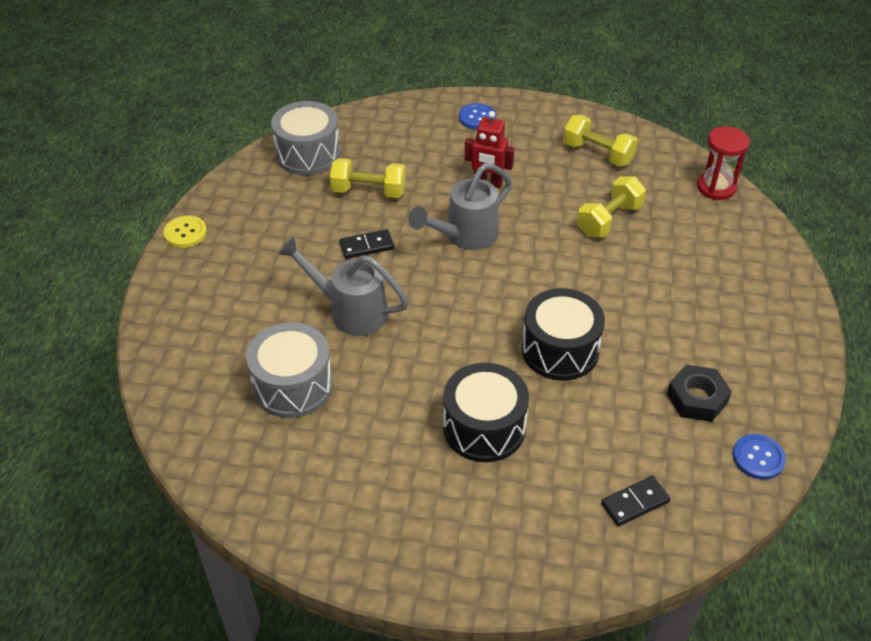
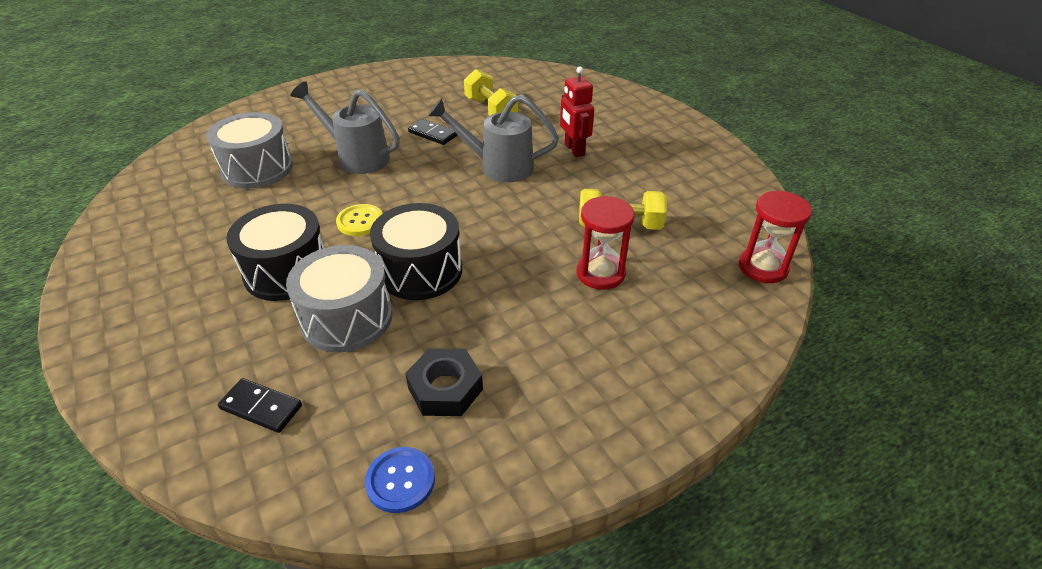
camera: 50 degrees right, 5 degrees down
(185, 233) = (364, 73): yellow button -> yellow button (360, 221)
(308, 154) = (495, 75): grey drum -> grey drum (347, 318)
(350, 311) = (357, 157): grey watering can -> grey watering can turned 45 degrees counterclockwise
(477, 117) = (639, 114): blue button -> none
(597, 153) = (693, 182): yellow dumbbell -> none
(652, 261) = (600, 273): none -> red hourglass

